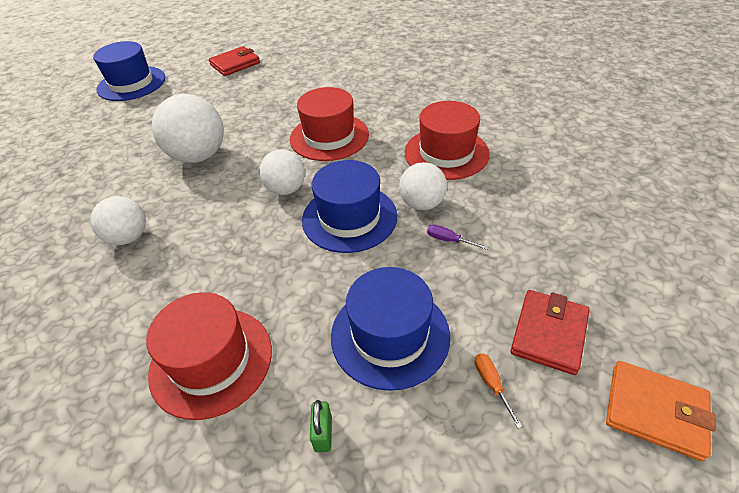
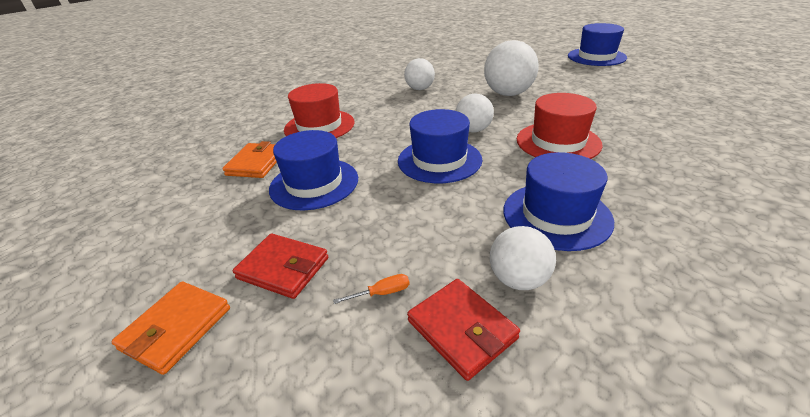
camera: 90 degrees right, 10 degrees down
(235, 64) = (664, 85): red wallet -> red wallet (461, 330)
(323, 433) = (256, 163): green padlock -> orange wallet
(422, 204) = (461, 197): white ball -> white ball (518, 279)
(446, 153) = (556, 215): red hat -> blue hat
(449, 240) = (408, 213): purple screwdriver -> none
(491, 384) = (253, 229): orange screwdriver -> orange screwdriver (382, 293)

